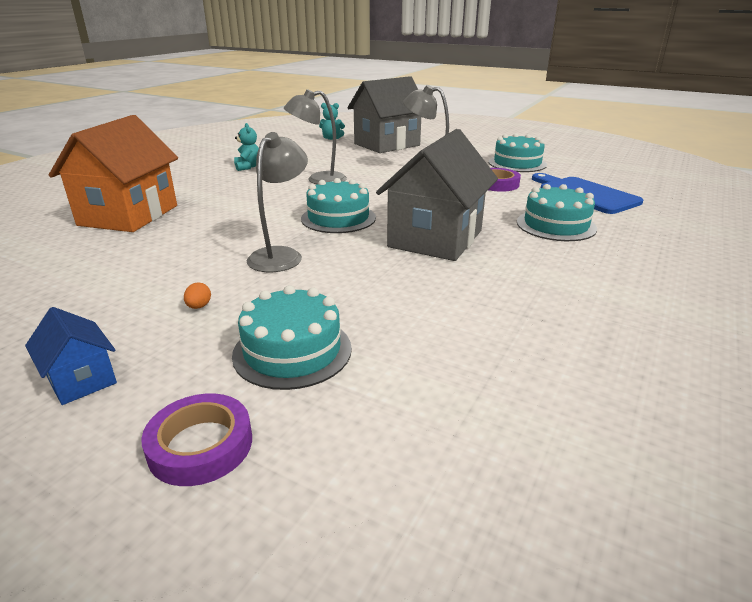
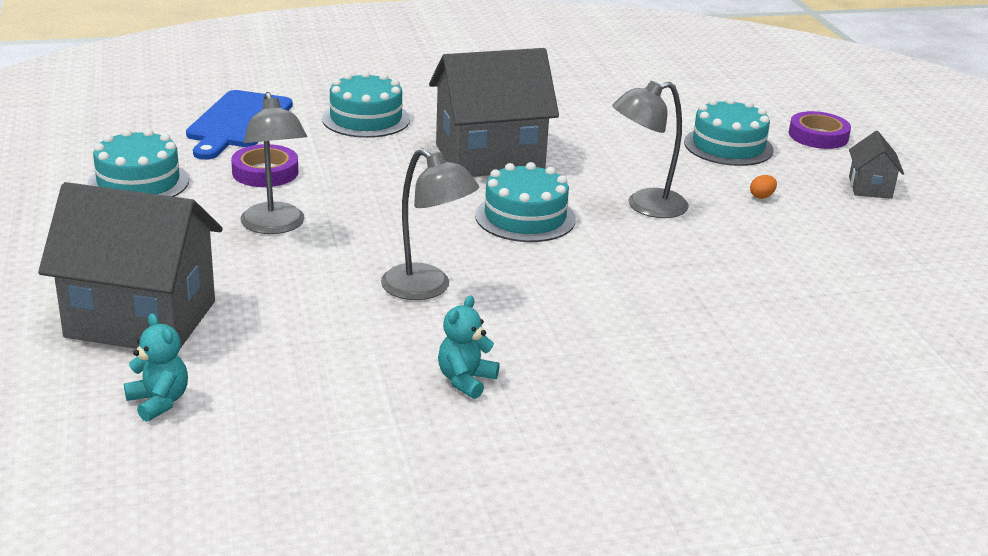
camera: 135 degrees left, 0 degrees up
(81, 380) = (870, 187): blue house -> grey house
(129, 215) = (750, 344): orange house -> none

